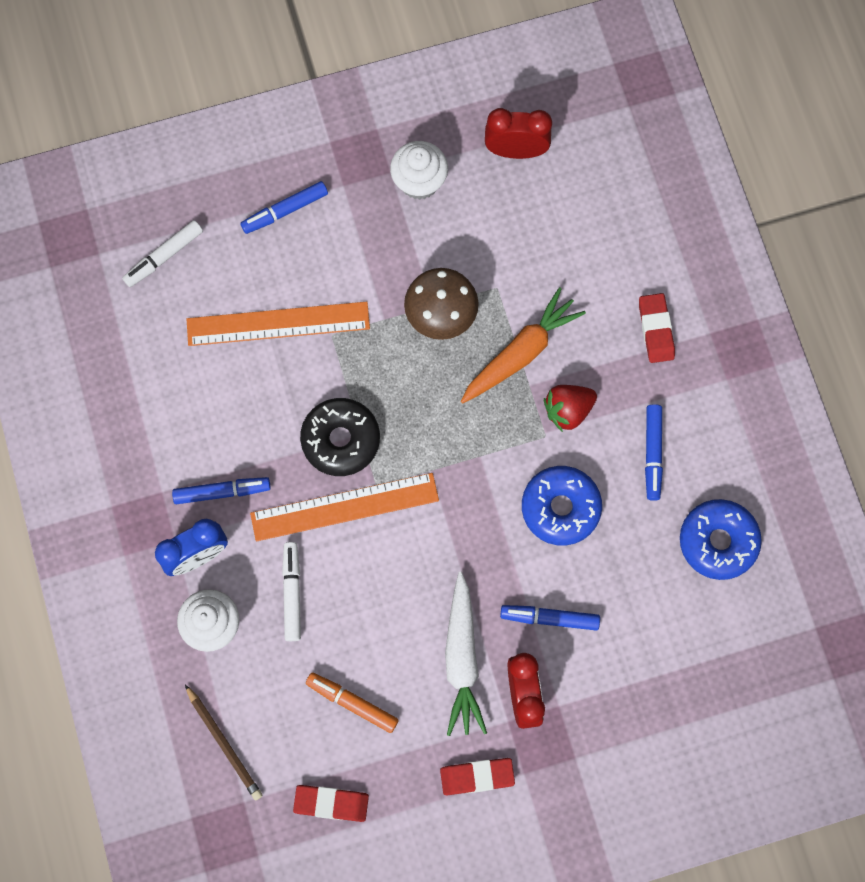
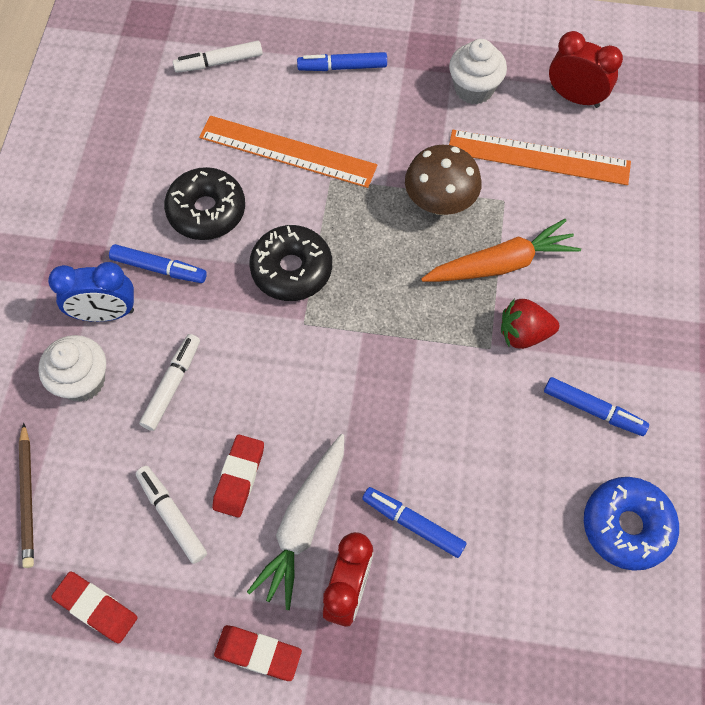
camera: 25 degrees right, 10 degrees down
(235, 417) = (206, 211): none -> black donut
(344, 507) = (263, 329): orange ruler -> orange ruler (538, 157)
(352, 703) = (172, 516): orange marker -> white marker
(560, 508) = (474, 421): blue donut -> none
(653, 453) = (593, 409): blue marker -> blue marker turned 90 degrees counterclockwise
(656, 329) = (645, 297): red eraser -> red eraser (239, 477)

